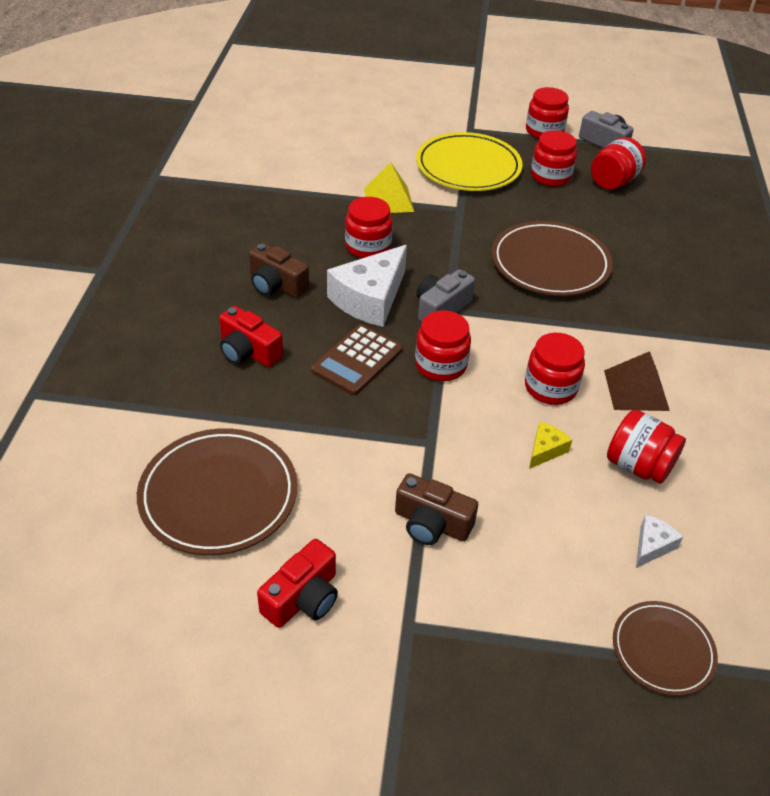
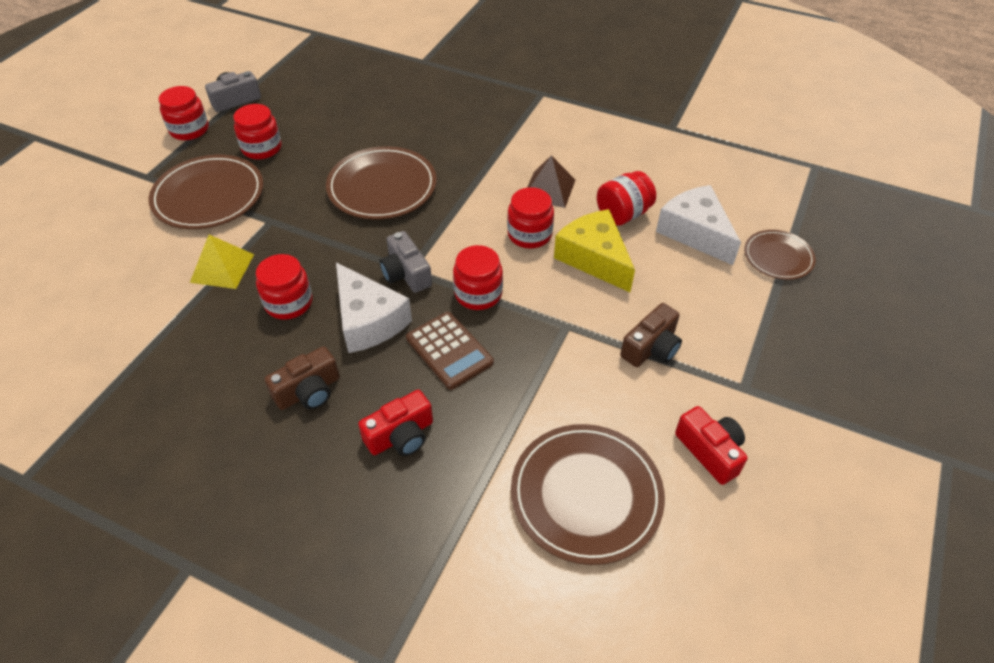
camera: 70 degrees left, 5 degrees up
(468, 167) = (209, 196): yellow plate -> brown plate
(545, 450) = (594, 258): yellow cheese -> yellow cheese, size x2.17
(613, 182) = (295, 115): red jar -> none
(652, 546) = (695, 232): white cheese -> white cheese, size x2.17

